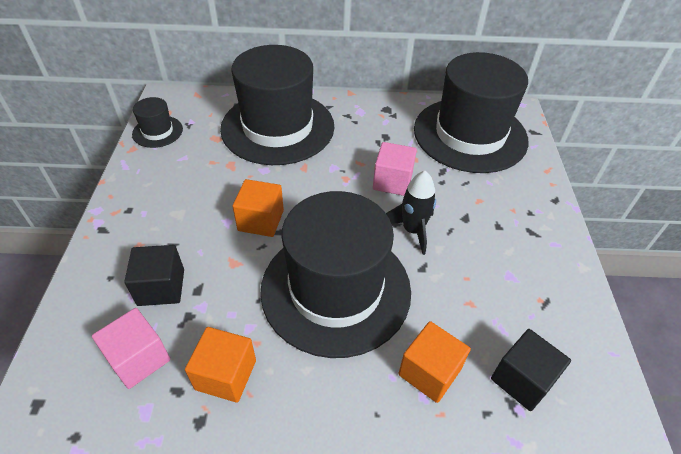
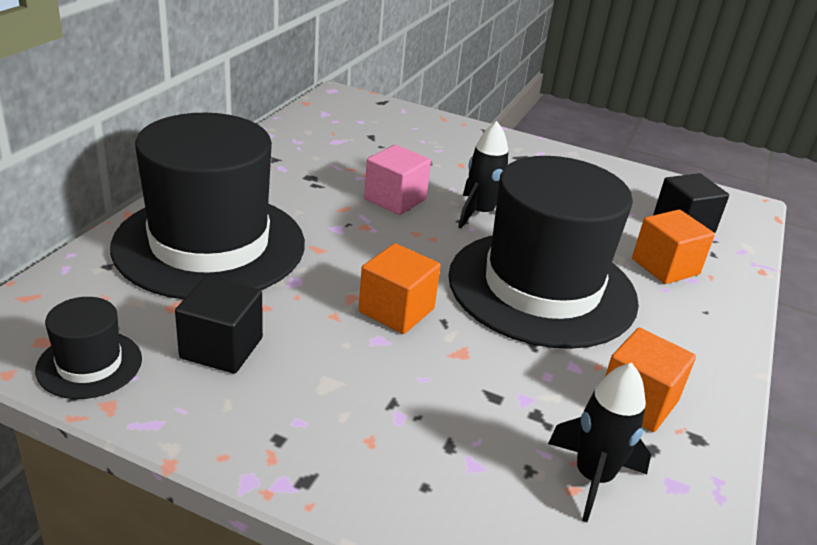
camera: 70 degrees left, 15 degrees down
(139, 358) = (593, 477): pink cube -> black rocket
(161, 287) = (473, 431): black cube -> black cube (221, 348)
(470, 134) = (355, 131): black hat -> none

